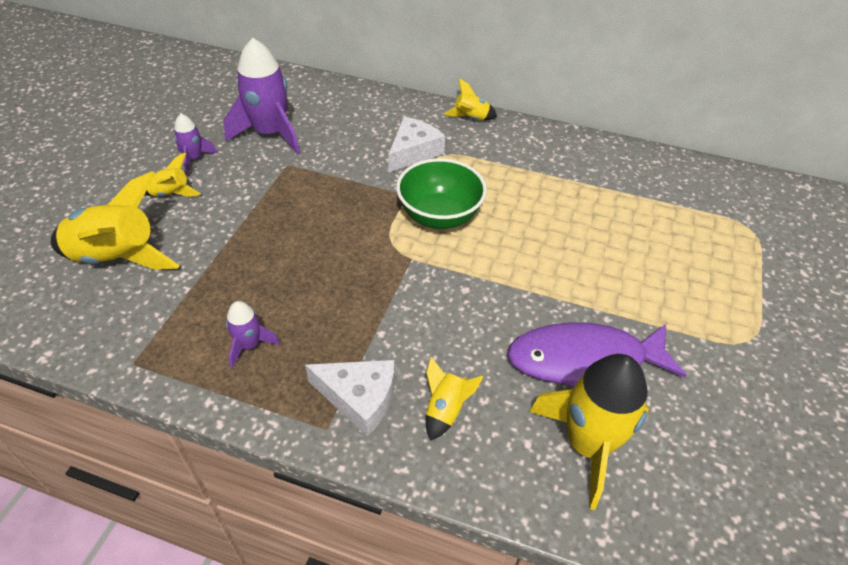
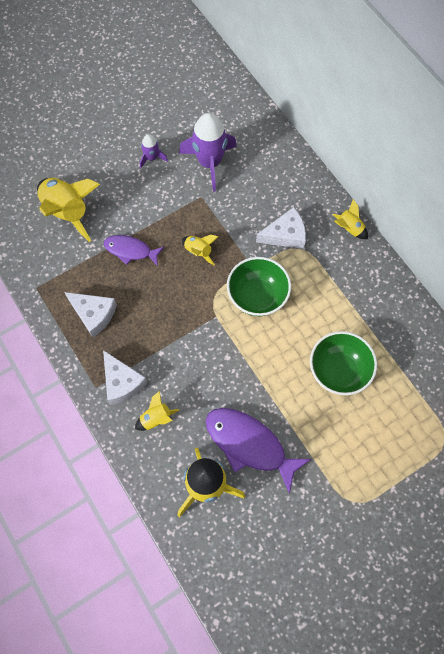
camera: 40 degrees right, 20 degrees up
(171, 194) = (121, 180): yellow rocket -> yellow rocket (198, 251)
(243, 252) = (130, 250): none -> purple fish
(249, 345) = (93, 314): purple rocket -> white cheese
(593, 232) = (339, 371): none -> green bowl

